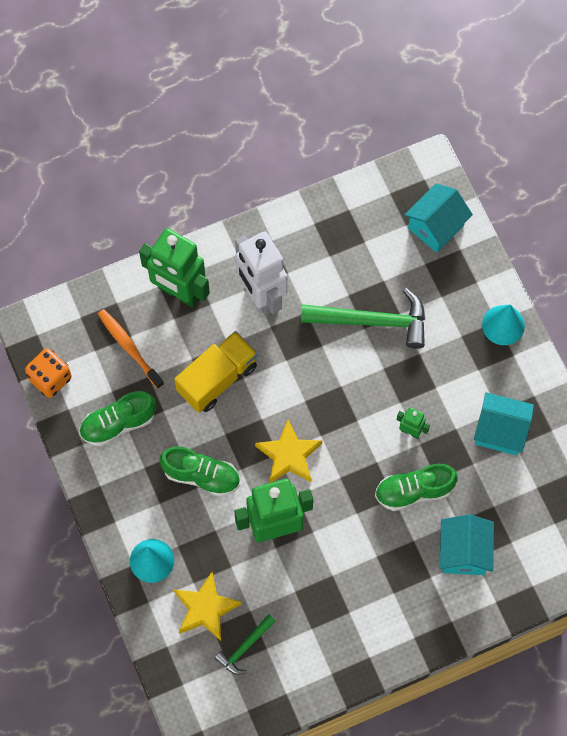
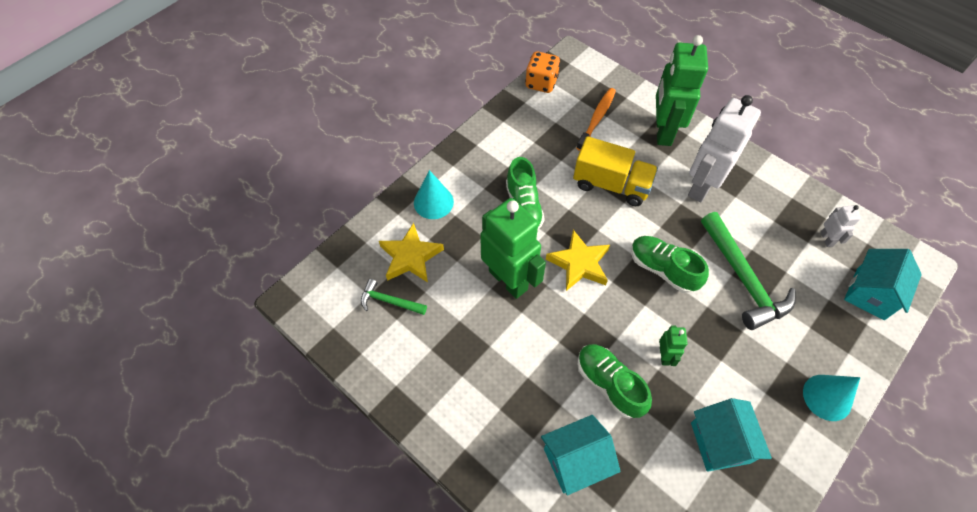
camera: 65 degrees right, 10 degrees down
(118, 424) = (532, 136): green shoe -> green shoe (663, 269)
(369, 224) = (826, 239): none -> white robot
(436, 226) = (870, 293): turquoise house -> turquoise house turned 75 degrees counterclockwise

